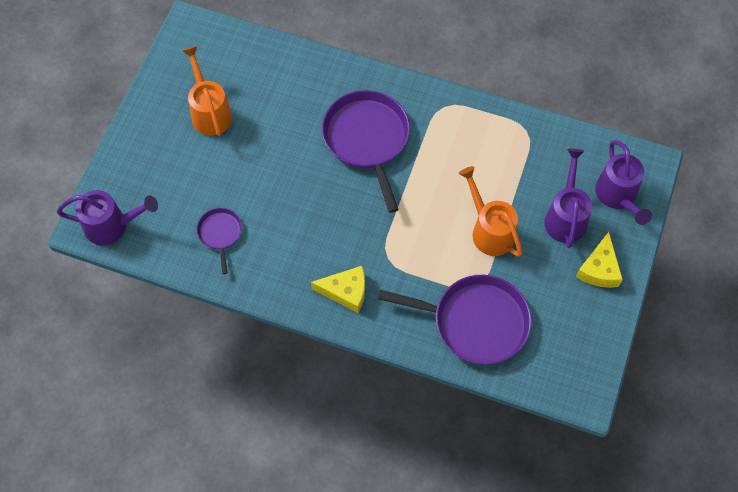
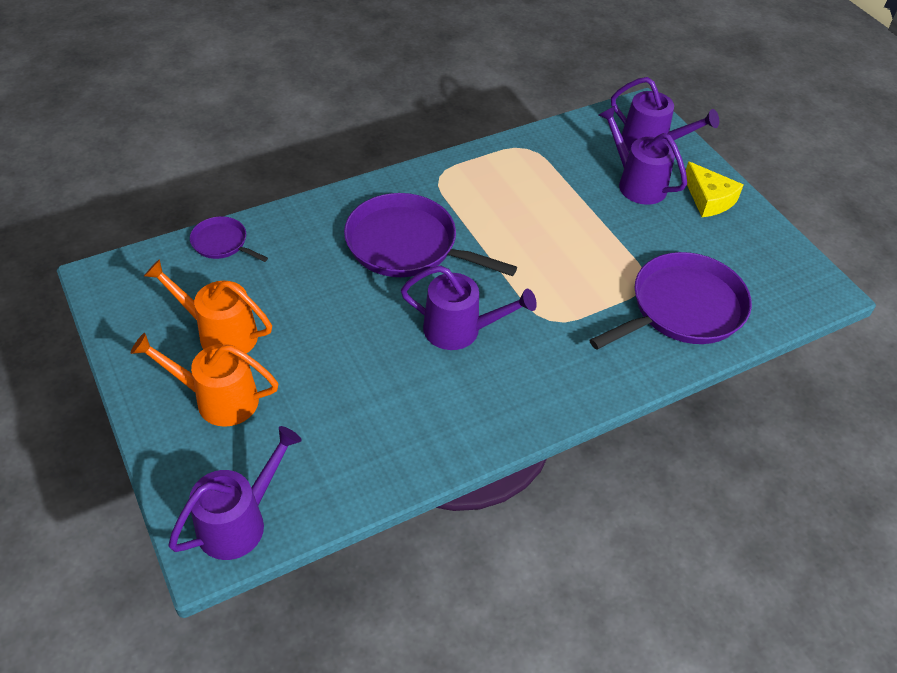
camera: 50 degrees left, 15 degrees down
(220, 234) = (370, 429): purple pan -> purple pan (222, 243)
(331, 220) = (461, 330): none -> purple watering can
(346, 291) = (552, 376): yellow cheese -> none
(489, 230) = (597, 235): orange watering can -> orange watering can (217, 399)

